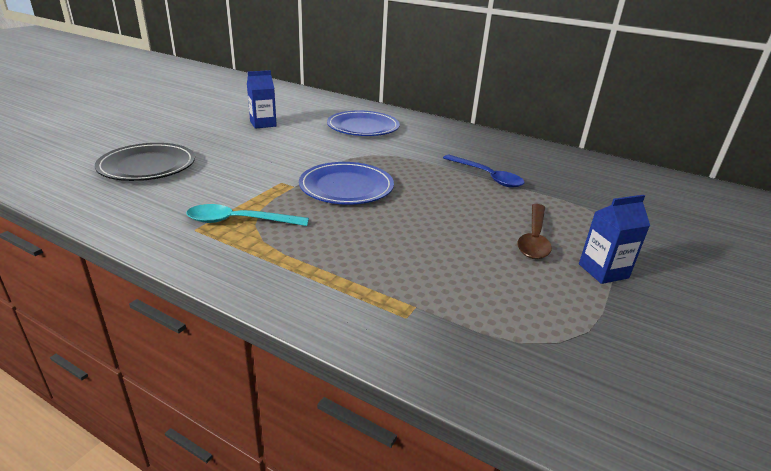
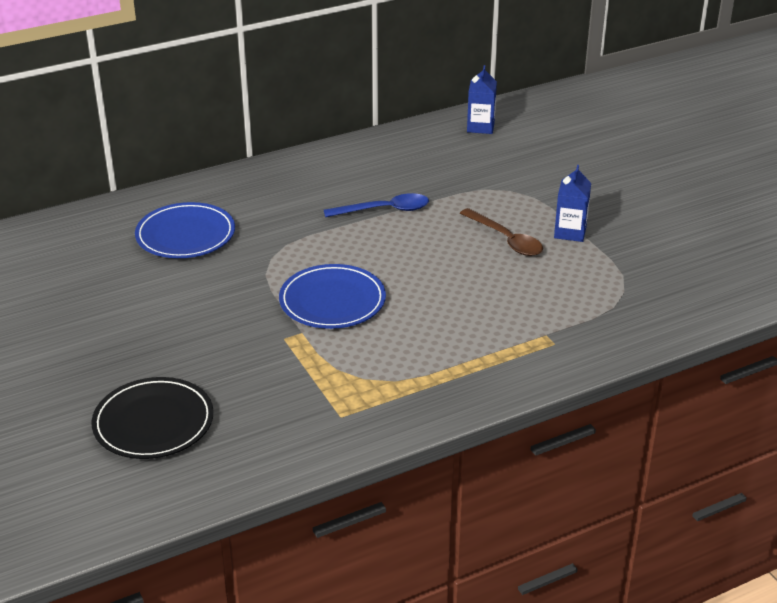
camera: 55 degrees left, 5 degrees up
(239, 221) = (347, 385): turquoise spoon -> none
(263, 124) = (97, 305): blue carton -> blue carton (480, 127)

